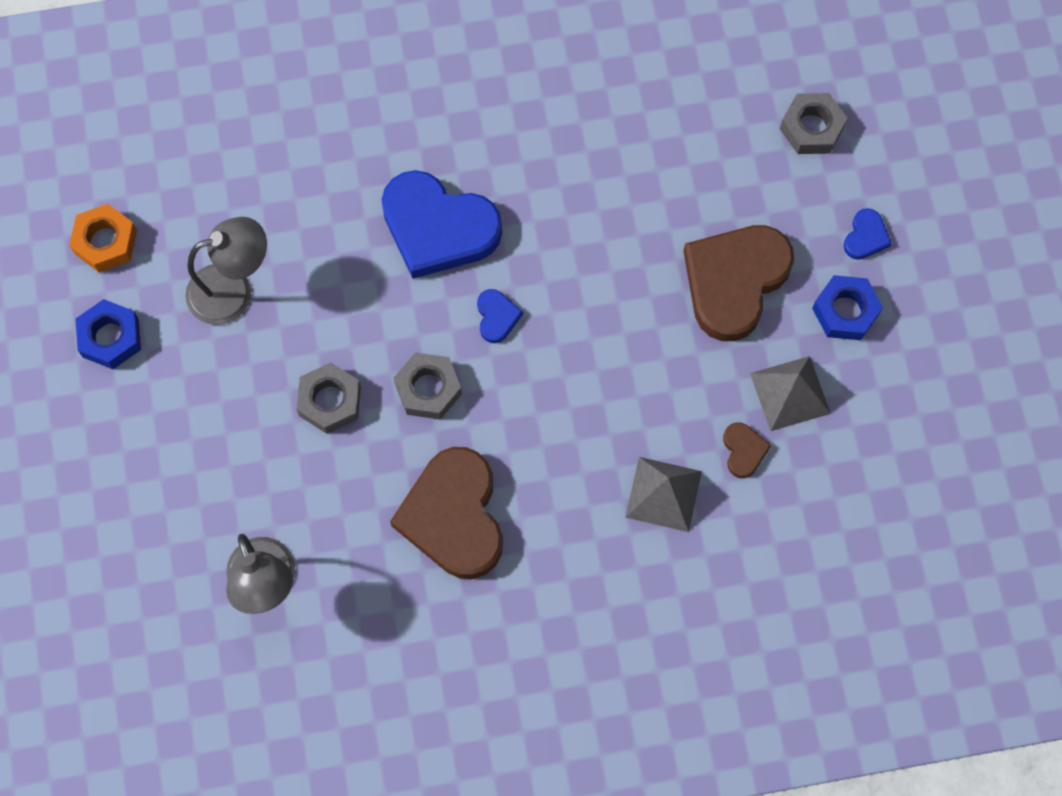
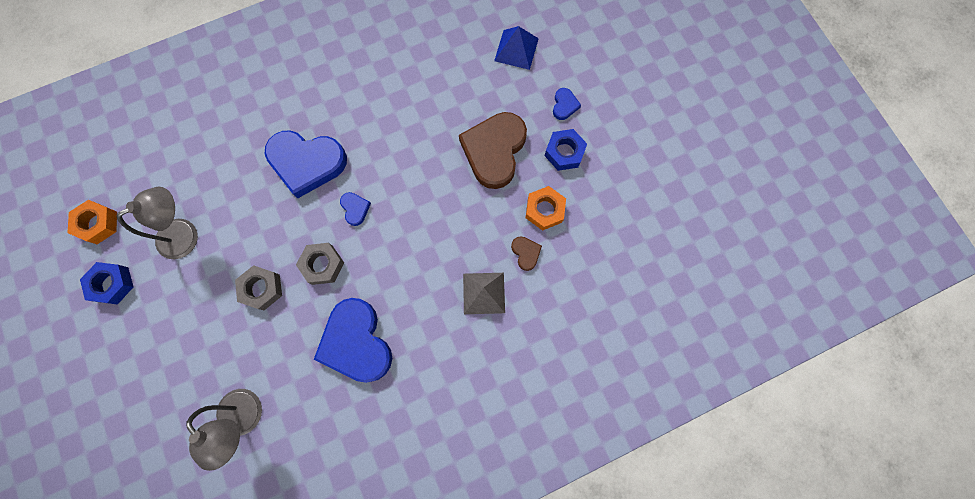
camera: 15 degrees left, 5 degrees up
(454, 516) = (356, 342): brown heart -> blue heart
(790, 393) = (544, 210): grey pyramid -> orange nut
(811, 128) = (516, 49): grey nut -> blue pyramid

